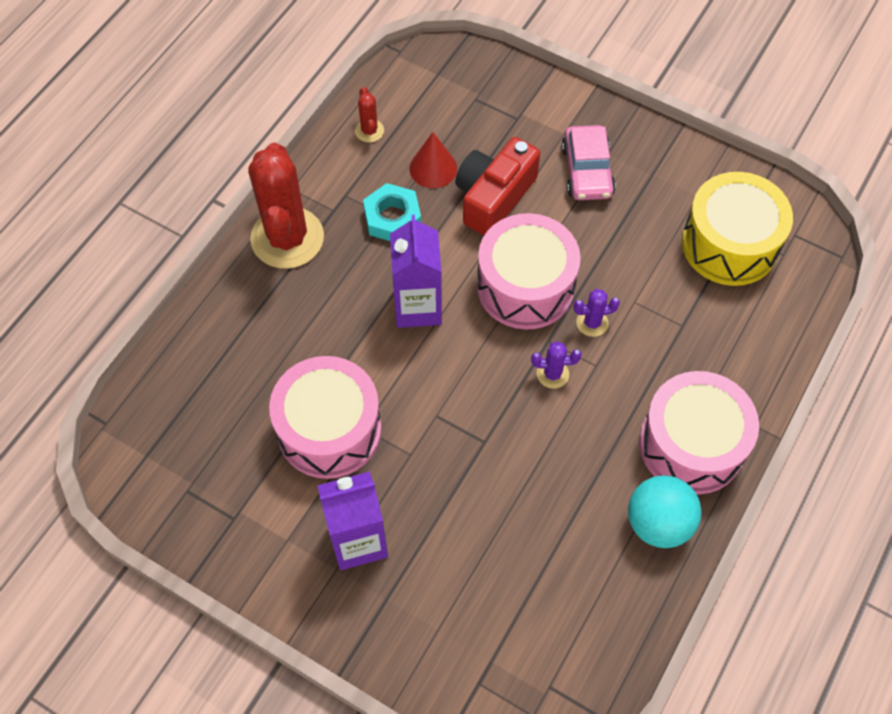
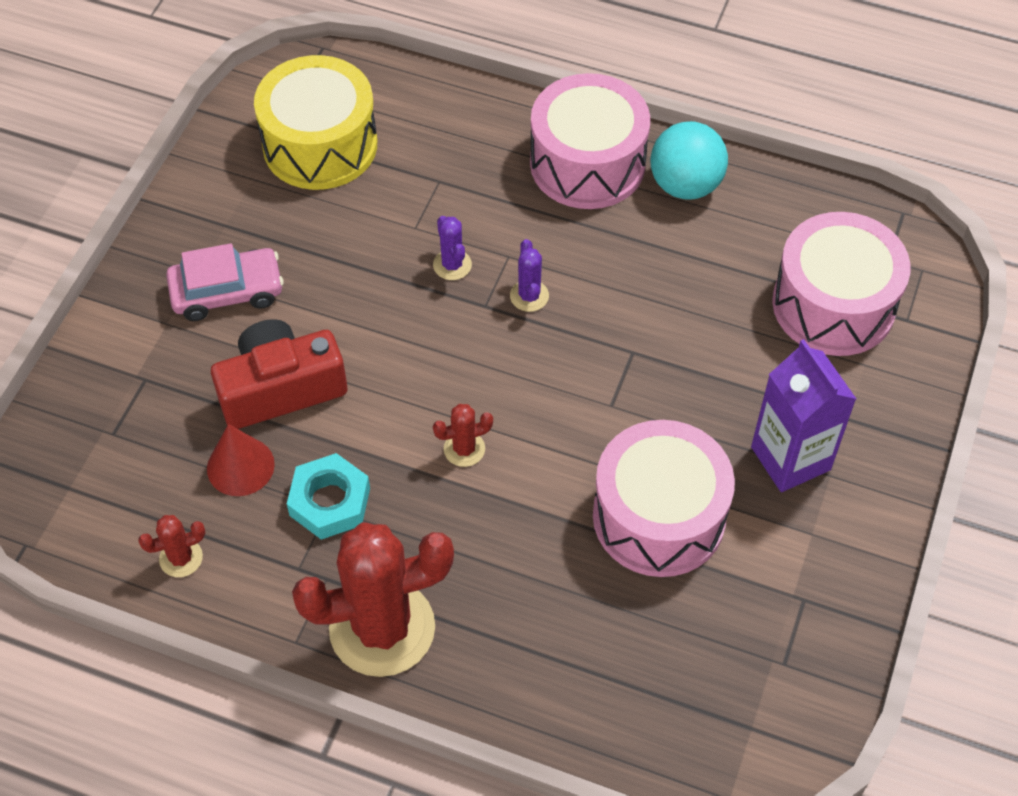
camera: 100 degrees left, 5 degrees down
(417, 307) = (464, 449): purple carton -> red cactus
(493, 197) = (281, 389): red camera -> red camera turned 135 degrees clockwise
(525, 286) = (412, 337): pink drum -> pink drum (833, 304)

